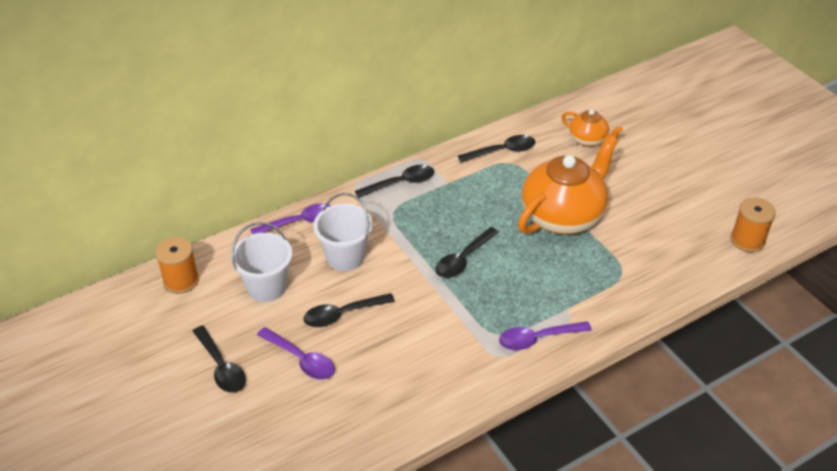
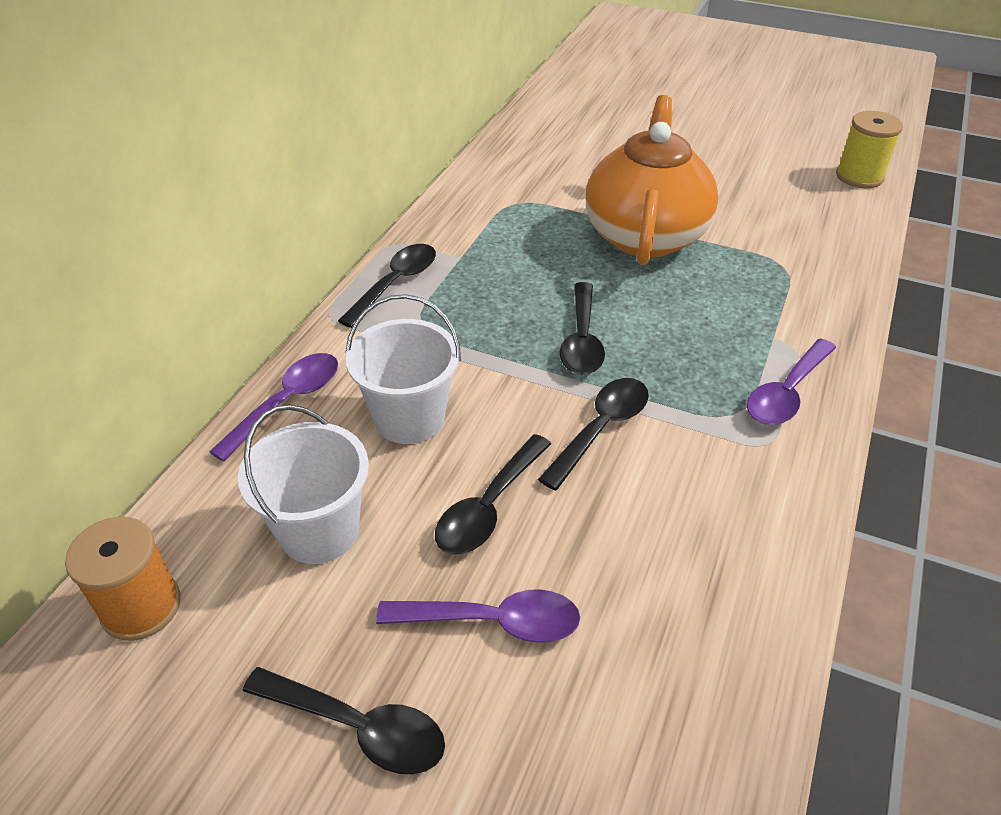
camera: 35 degrees left, 0 degrees up
(502, 151) = (492, 194): black spoon -> black spoon (601, 429)
(588, 140) = (580, 146): orange teapot -> none
(747, 240) = (859, 176): orange spool -> yellow spool

